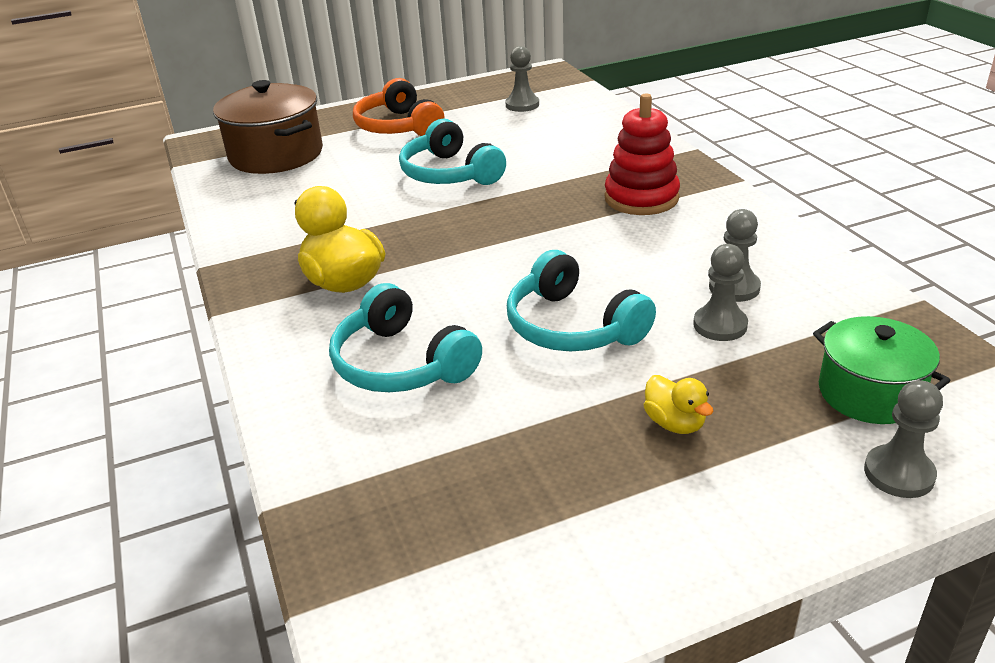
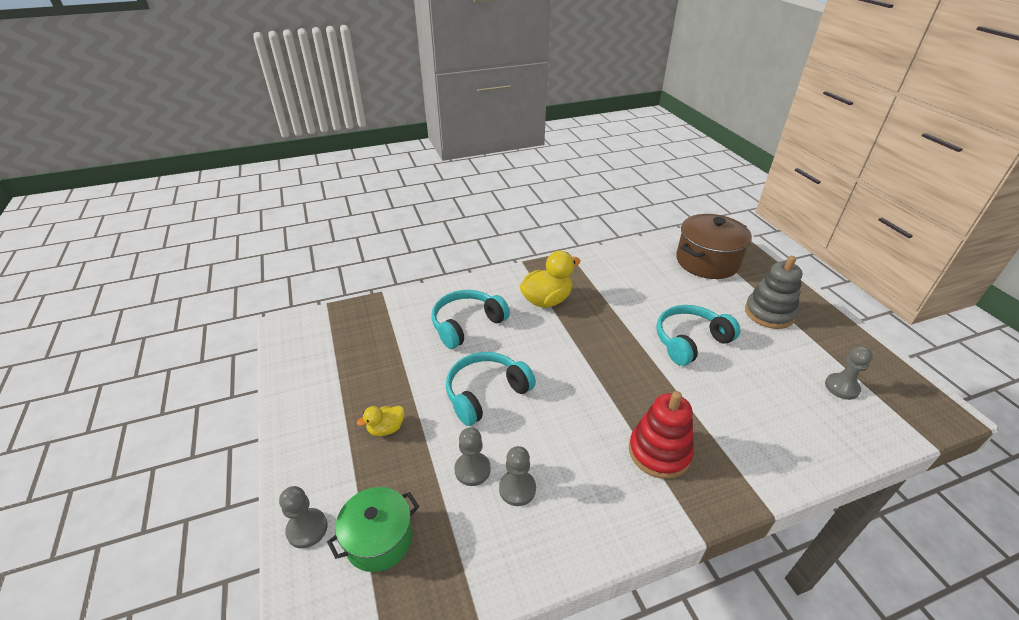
camera: 90 degrees right, 5 degrees up
(398, 127) = (769, 313): orange headphones -> grey stacking toy

